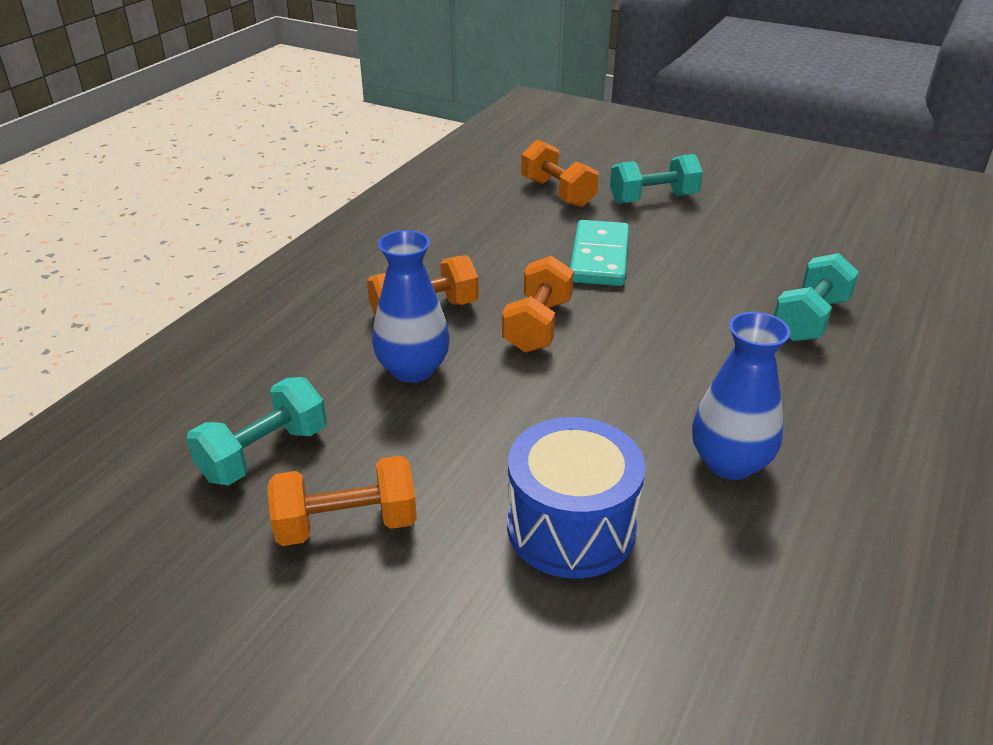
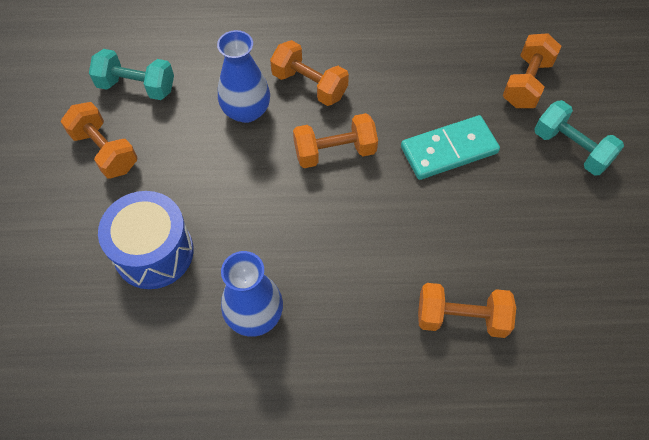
camera: 60 degrees right, 25 degrees up
(810, 319) = (461, 318): turquoise dumbbell -> orange dumbbell

